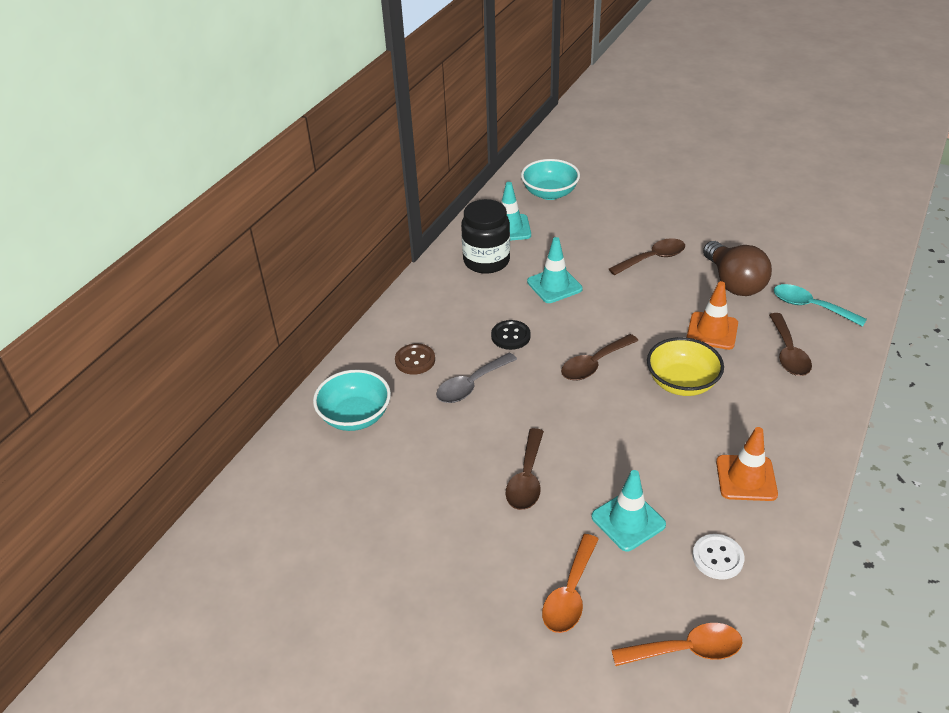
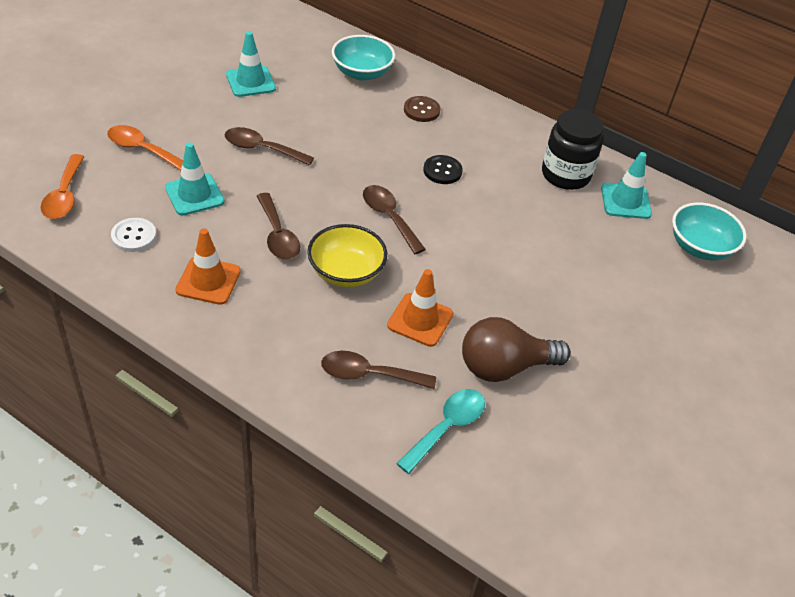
camera: 90 degrees right, 5 degrees up
(471, 385) = (381, 137): grey spoon -> none
(554, 285) = (518, 215): turquoise traffic cone -> turquoise traffic cone (250, 82)
(653, 258) = (560, 306): brown spoon -> brown spoon (278, 235)

